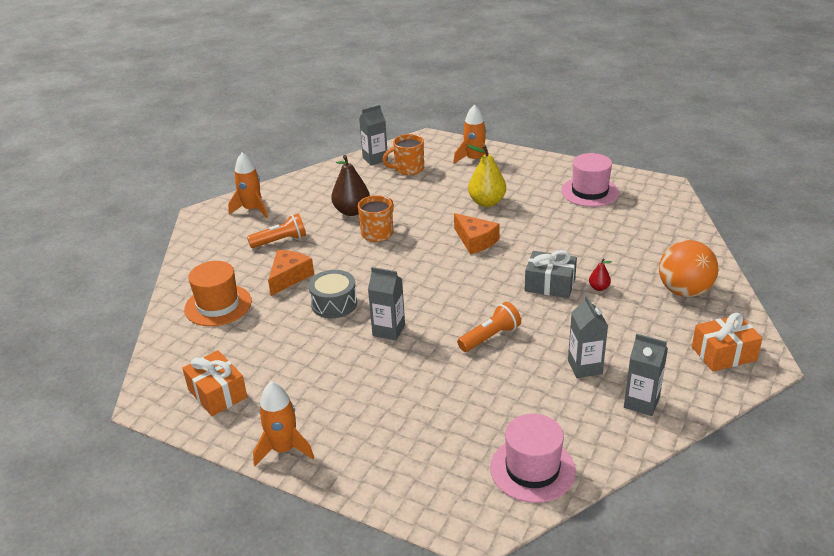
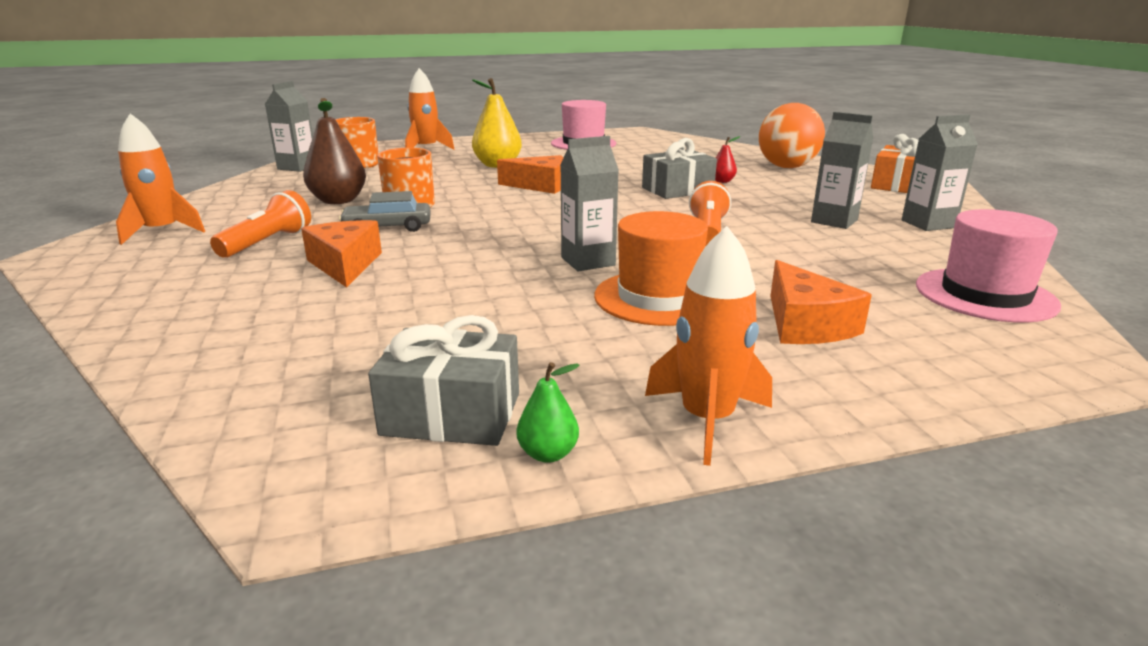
camera: 45 degrees left, 10 degrees down
(217, 393) = (451, 414): orange gift -> grey gift
(218, 305) = (259, 324): orange hat -> orange hat (658, 298)
(220, 429) = (548, 454): none -> green pear
(334, 303) = (465, 265): grey drum -> none
(342, 251) = (388, 227): none -> grey car
(406, 430) = (806, 324): none -> orange cheese

